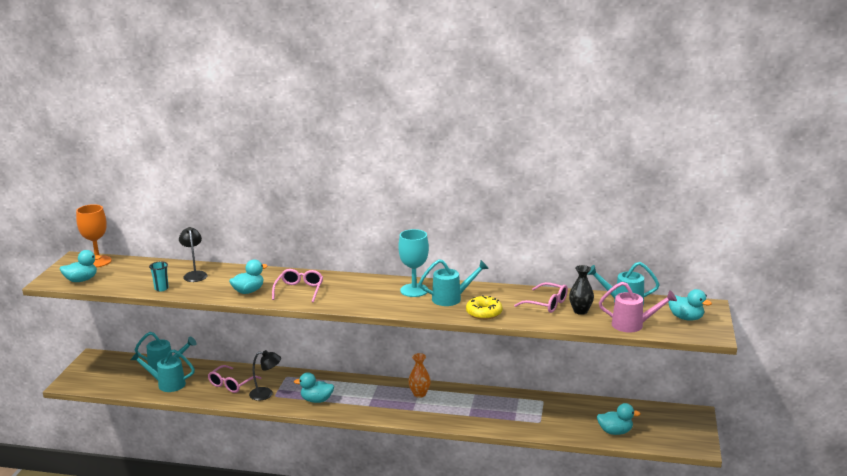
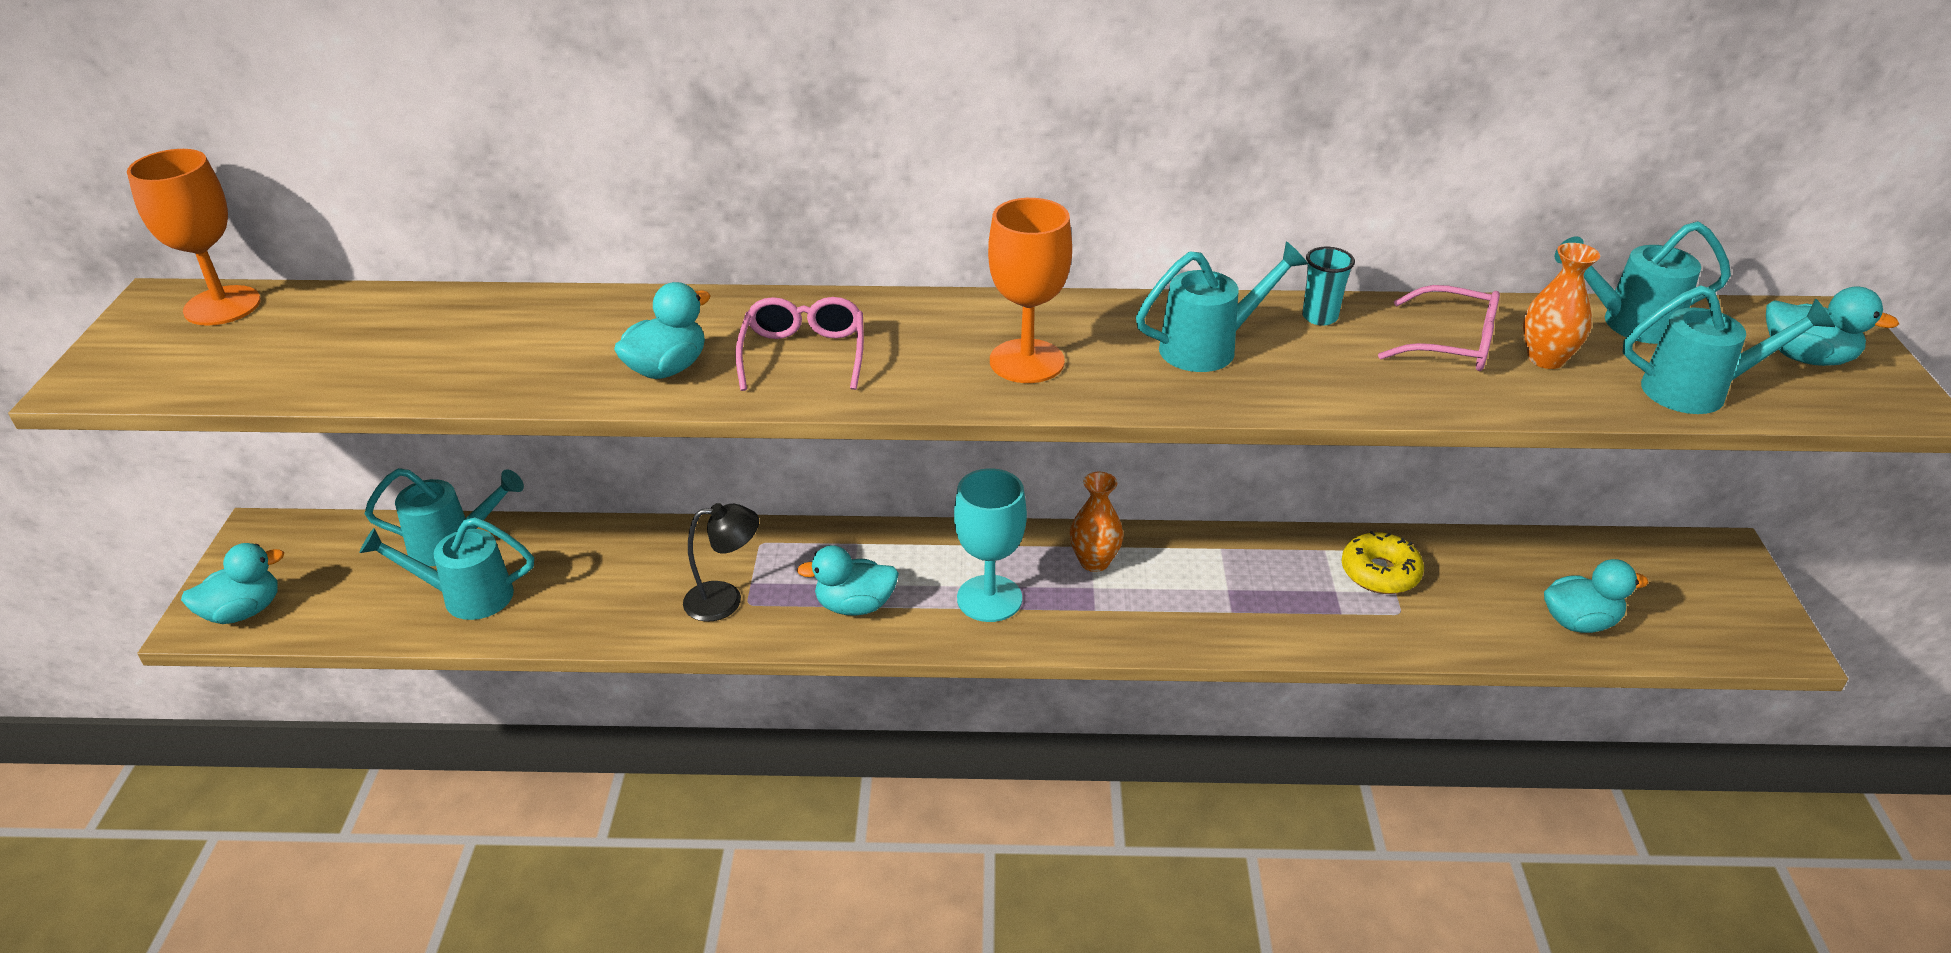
camera: 10 degrees left, 15 degrees up
(81, 280) = (183, 370): turquoise duck -> turquoise duck (244, 611)
(161, 288) = (420, 379): turquoise cup -> turquoise cup (1319, 317)
(194, 274) = (504, 326): black lamp -> none
(231, 384) = (630, 580): pink glasses -> none
(380, 298) = (1027, 361): none -> orange goblet
(414, 290) = (1103, 330): turquoise goblet -> turquoise goblet (989, 598)
(484, 313) = (1313, 385): yellow donut -> yellow donut (1380, 573)
(580, 311) = (1545, 359): black vase -> orange vase
(633, 325) = (1697, 391): pink watering can -> turquoise watering can

